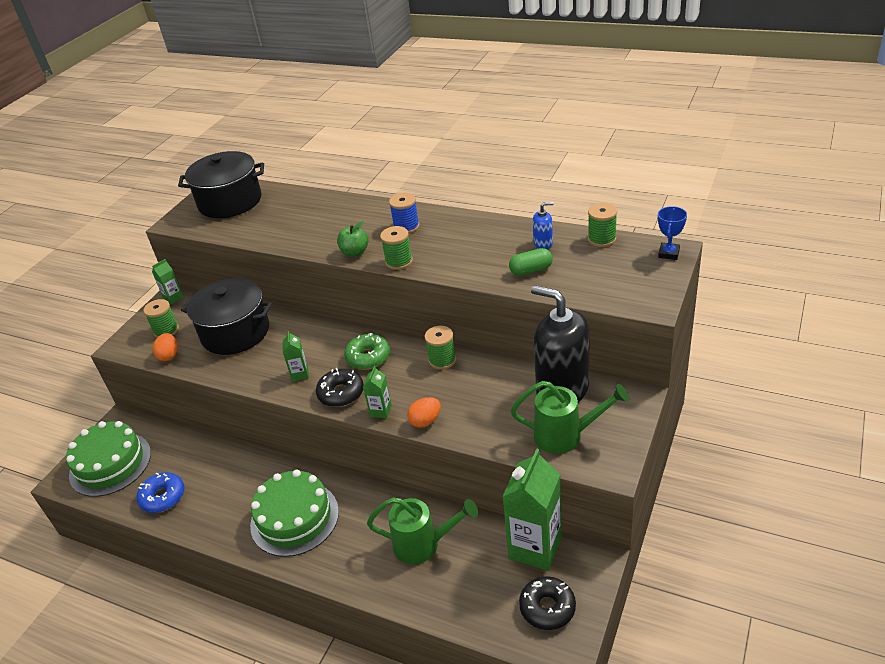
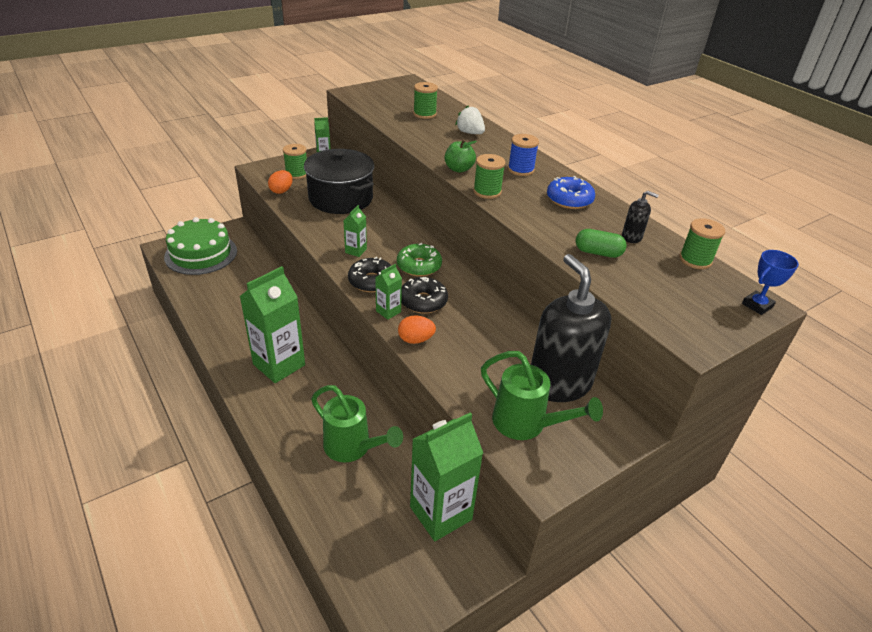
camera: 25 degrees right, 0 degrees up
(163, 497) = (210, 295): blue donut -> blue donut (569, 200)
(230, 202) = (404, 95): black pot -> none
(294, 518) = (279, 365): green cake -> green carton
(329, 212) = (470, 133): none -> white strawberry
(442, 360) = (476, 300): green spool -> green spool (424, 114)
(543, 243) = (632, 237): blue soap dispenser -> black soap dispenser
(547, 608) = (404, 574): black donut -> black donut (423, 301)

